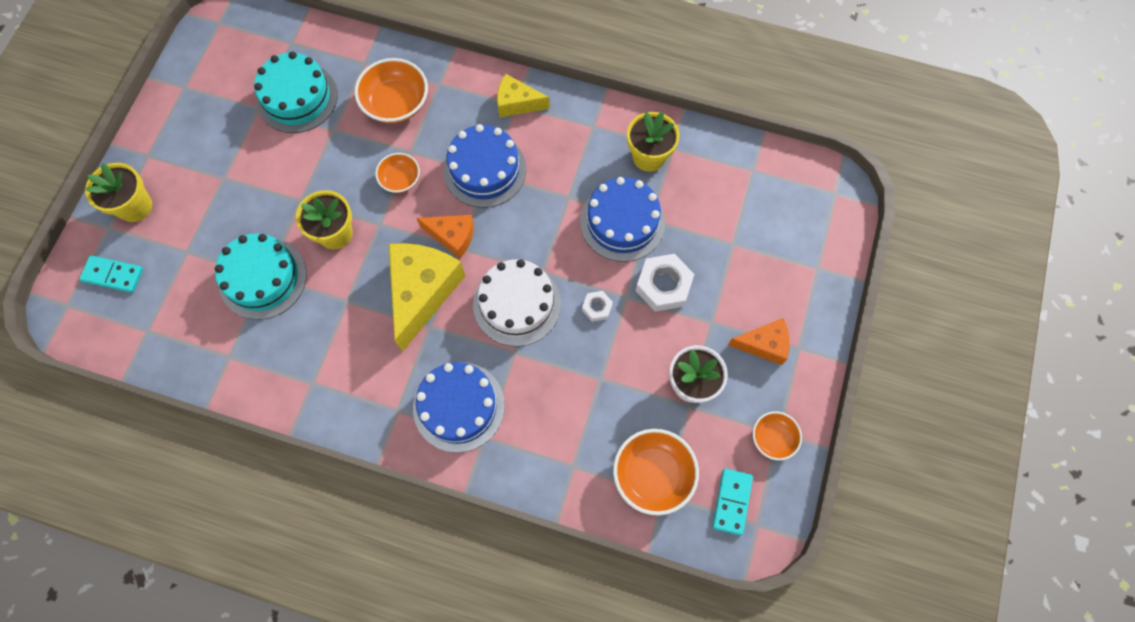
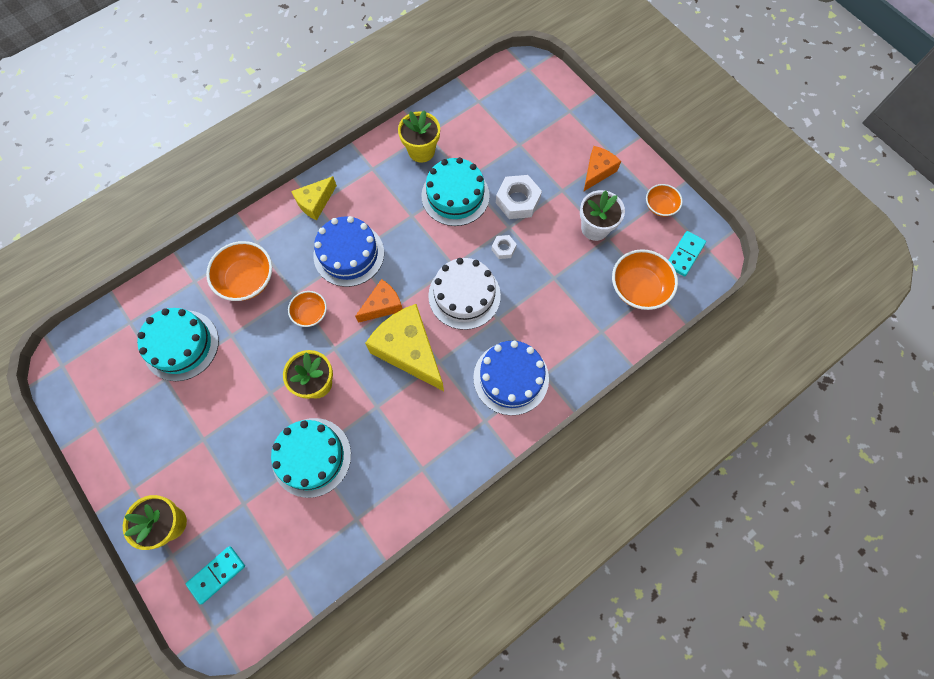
camera: 55 degrees left, 0 degrees up
(622, 222) = (455, 195): blue cake -> turquoise cake
(732, 502) = (685, 254): turquoise domino -> turquoise domino turned 75 degrees clockwise

